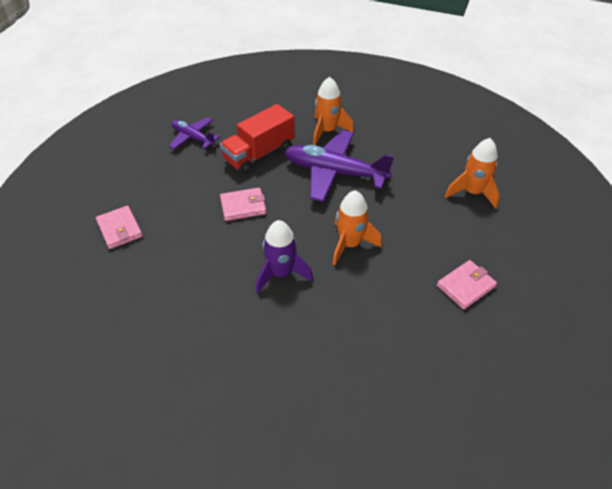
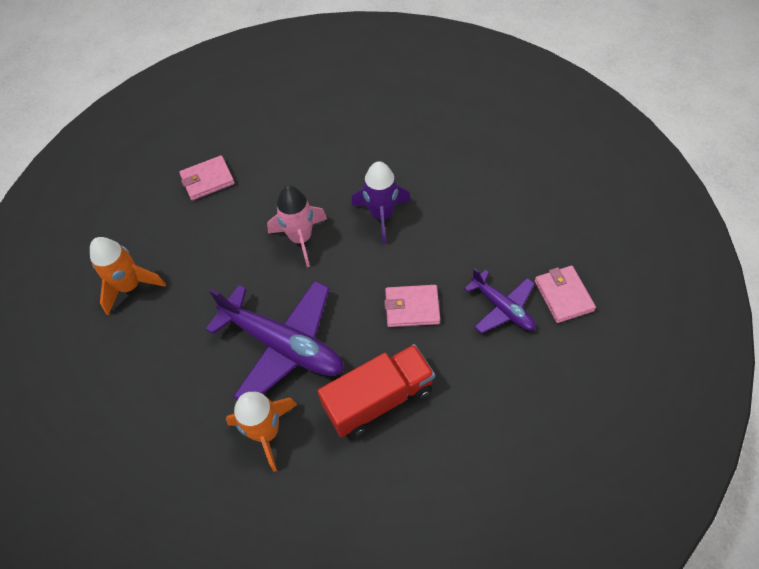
camera: 165 degrees left, 10 degrees up
(193, 138) = (477, 453): purple plane -> purple plane (502, 308)
(350, 244) = (301, 238): orange rocket -> pink rocket

